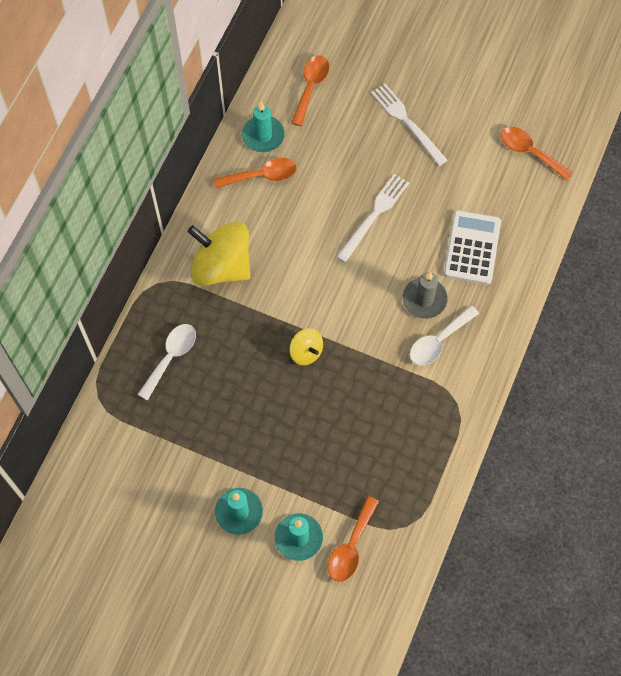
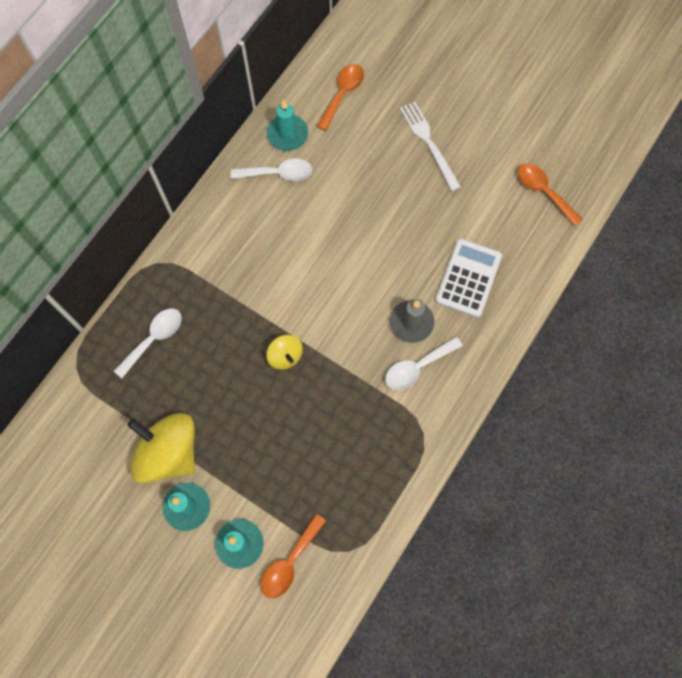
camera: 10 degrees right, 5 degrees up
(221, 266) = (221, 256): yellow spinning top -> yellow spinning top (169, 452)
(262, 175) = (278, 173): orange spoon -> white spoon
(374, 215) = (379, 230): white fork -> none

